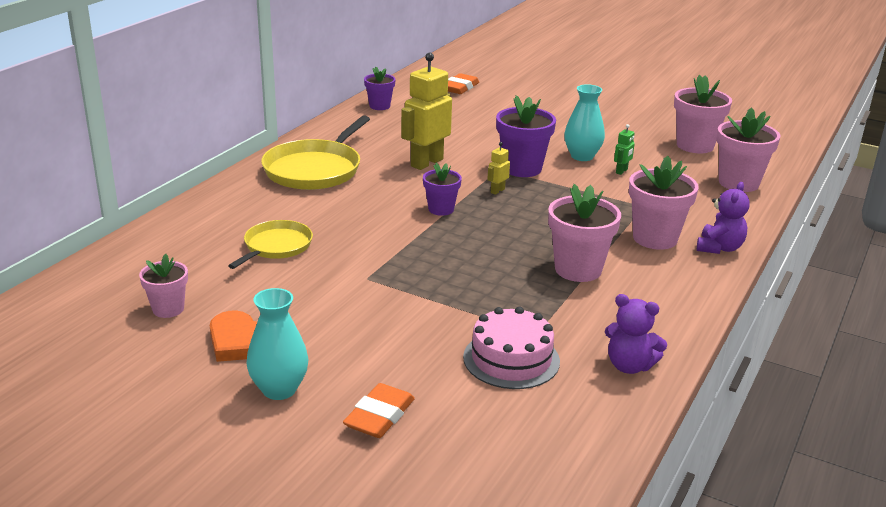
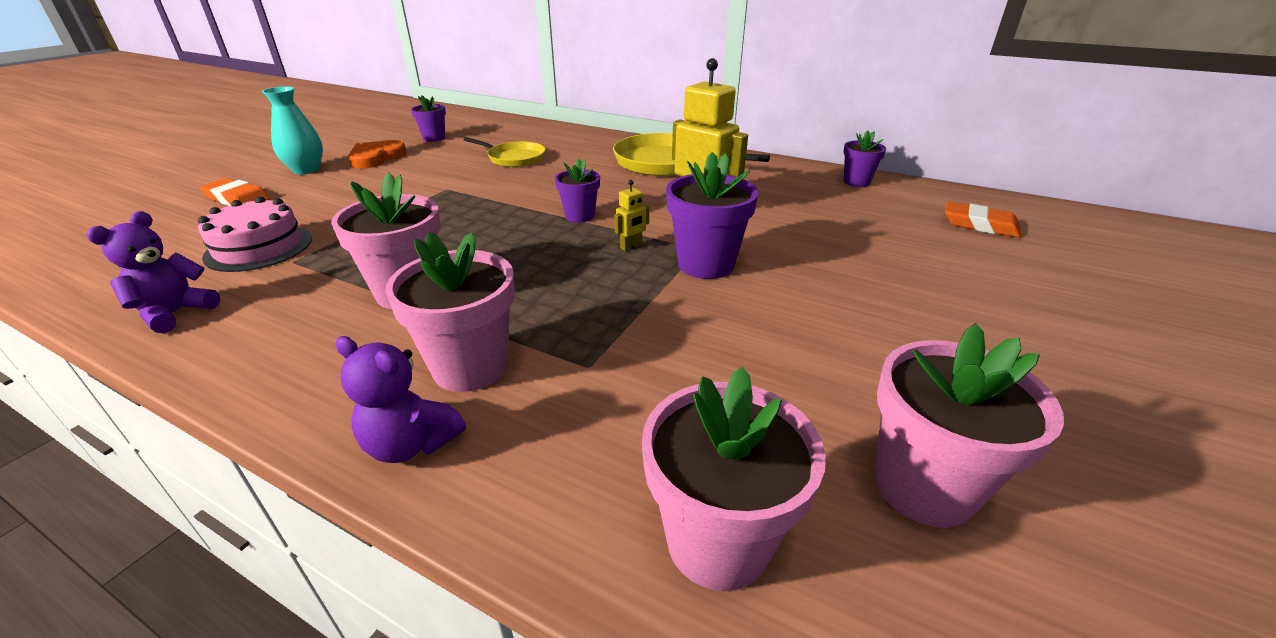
camera: 90 degrees right, 5 degrees up
(168, 309) = (434, 138): pink flower pot -> purple flower pot
(497, 191) = (631, 246): yellow robot -> yellow robot turned 105 degrees clockwise
(582, 156) = (774, 317): turquoise vase -> none
(621, 171) = (726, 355): green robot -> none

